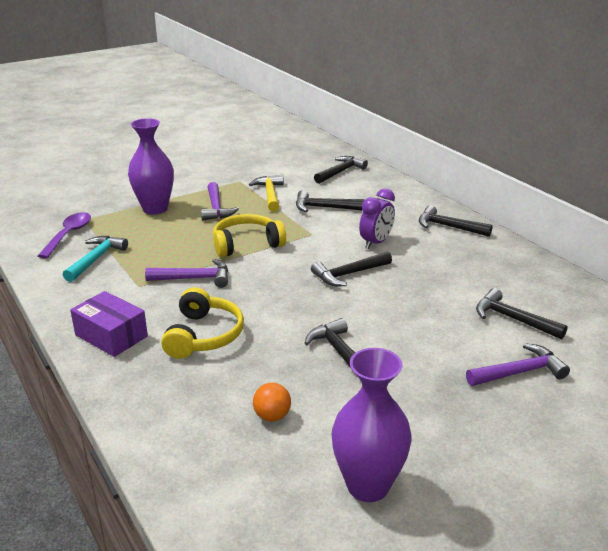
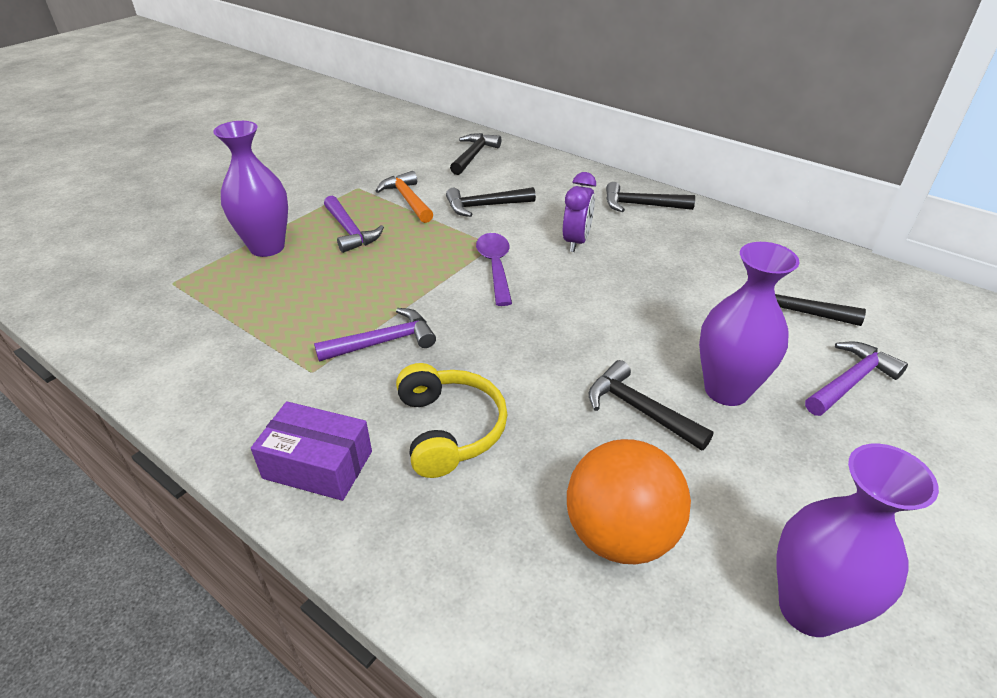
camera: 20 degrees left, 10 degrees up
(68, 235) = (161, 312): purple spoon -> purple spoon (495, 267)
(96, 259) = (224, 342): turquoise hammer -> none
(246, 244) = (421, 276): yellow headphones -> none
(270, 194) = (407, 199): yellow hammer -> orange hammer
(272, 416) = (620, 535): orange ball -> orange ball, size x2.15
(348, 274) = (573, 292): black hammer -> none
(415, 356) = (726, 390): none -> purple vase

